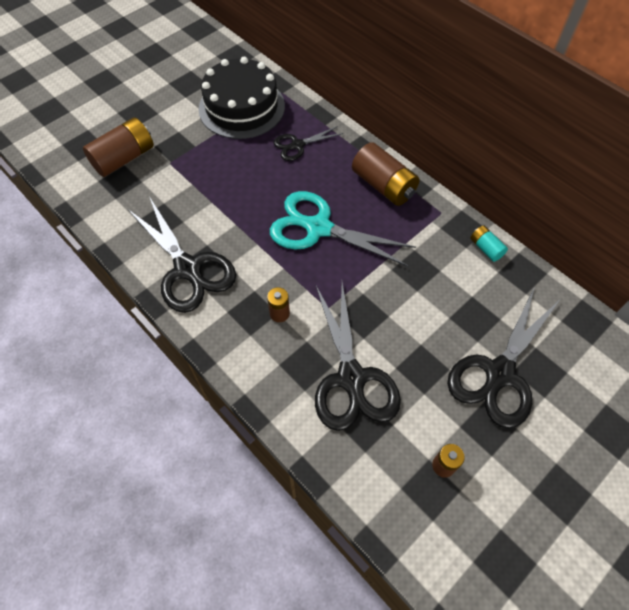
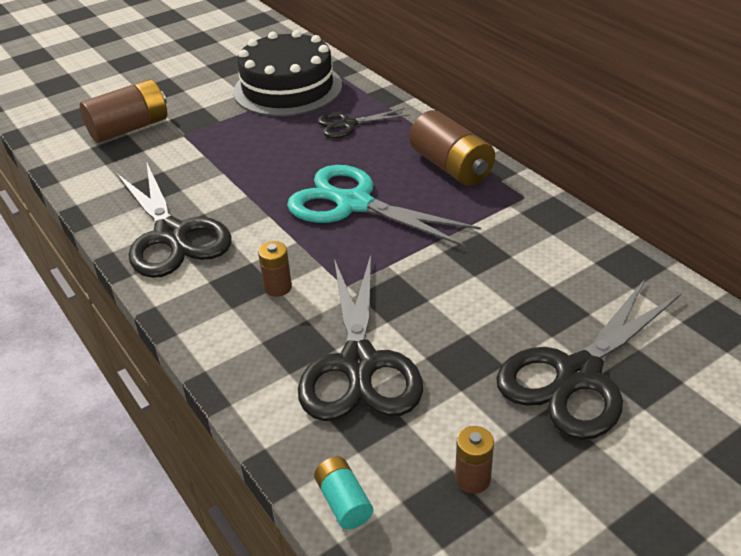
camera: 10 degrees right, 20 degrees down
(486, 248) = (581, 236): turquoise battery -> turquoise battery (343, 502)

